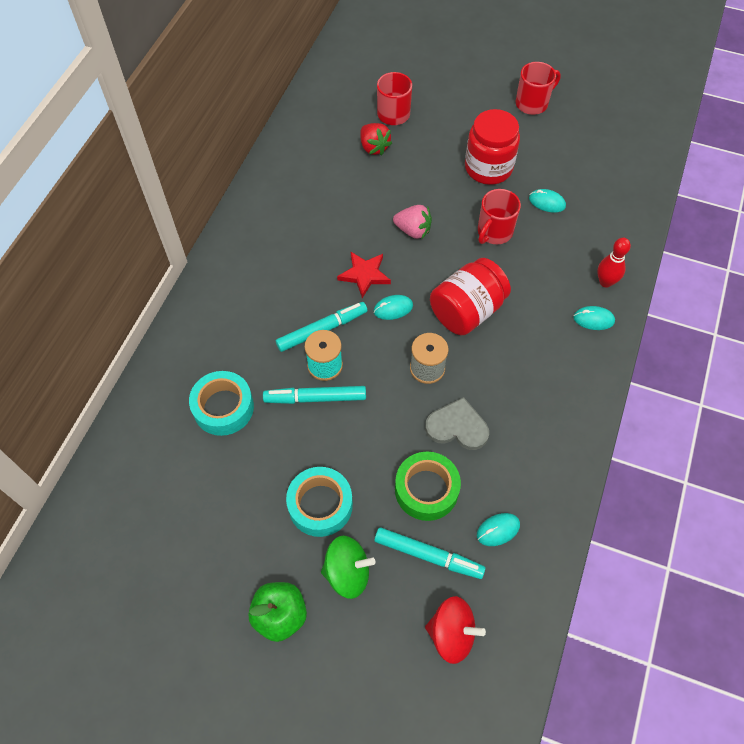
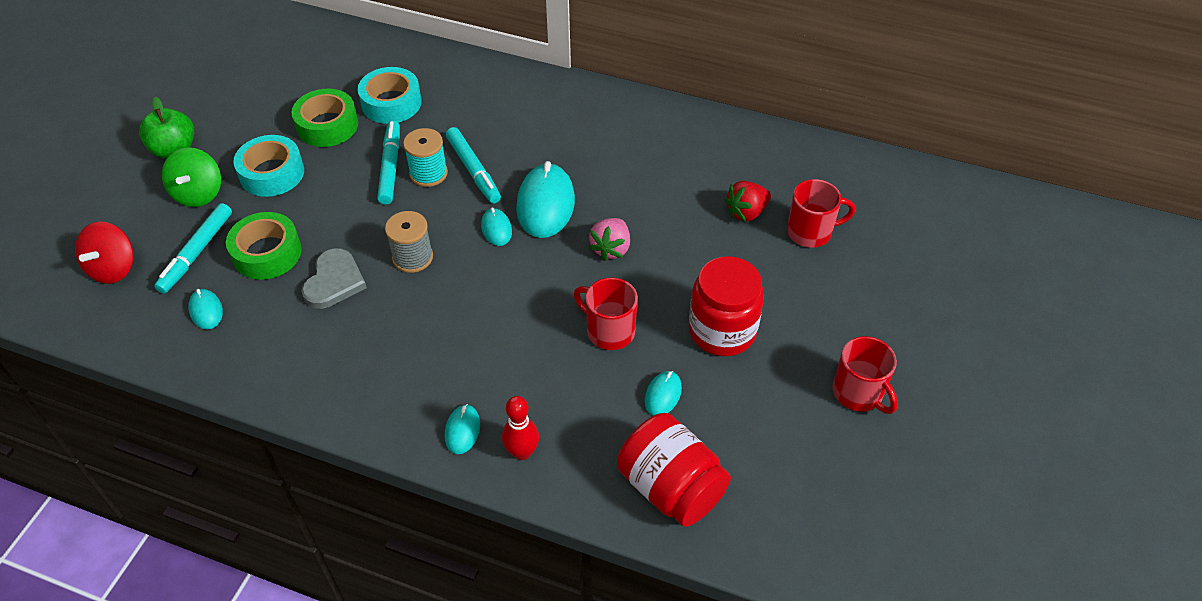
camera: 90 degrees right, 10 degrees down
(252, 463) = (327, 125): none -> green tape
(364, 275) = (545, 204): red star -> turquoise mouse
(467, 311) = (487, 297): red jar -> red jar (671, 487)

